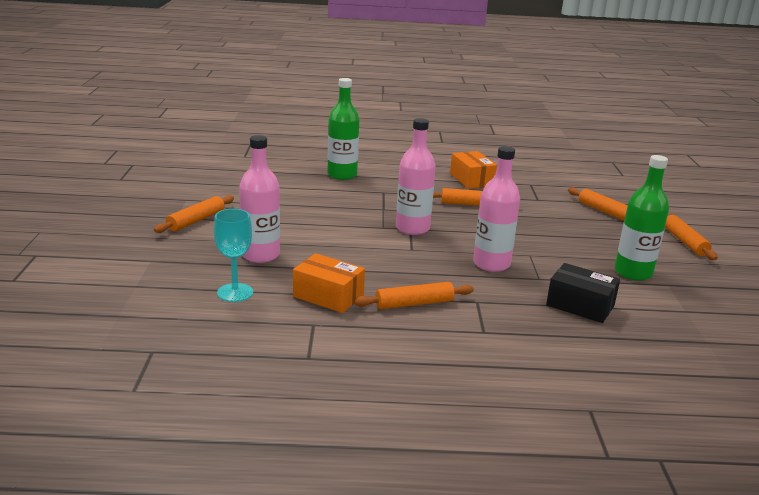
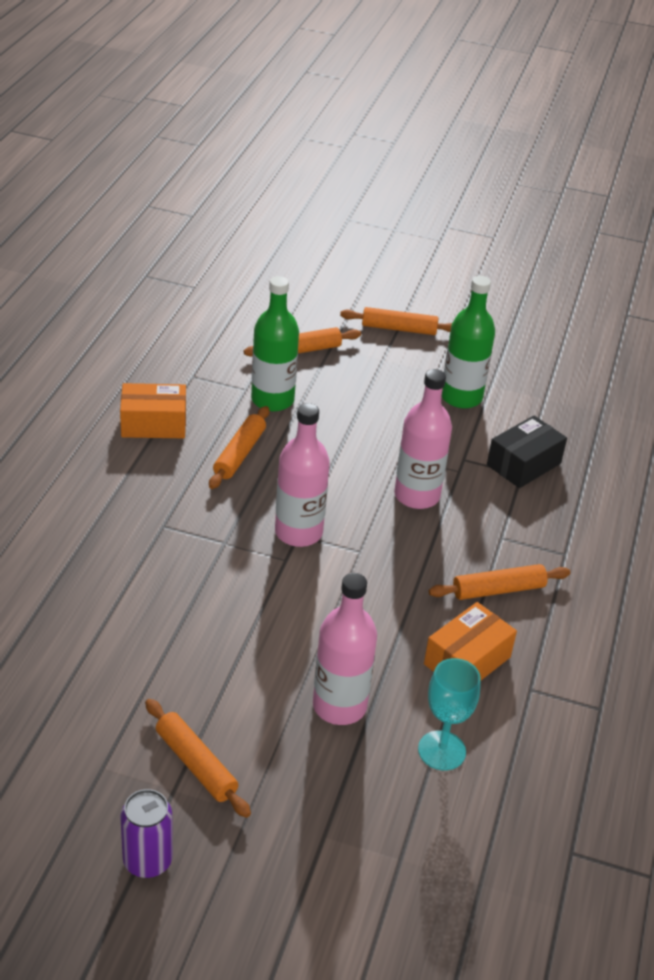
camera: 75 degrees left, 15 degrees up
(124, 216) = (147, 861): none -> purple can
(342, 175) = (75, 553): green bottle -> green bottle (272, 400)
(414, 303) = (498, 590): orange rolling pin -> orange rolling pin turned 75 degrees clockwise

